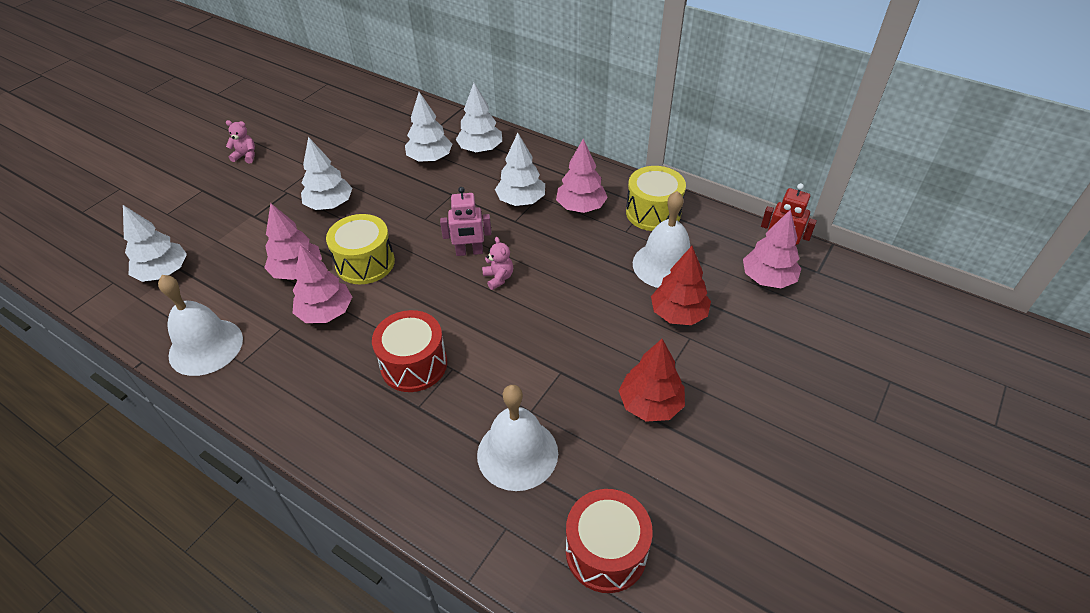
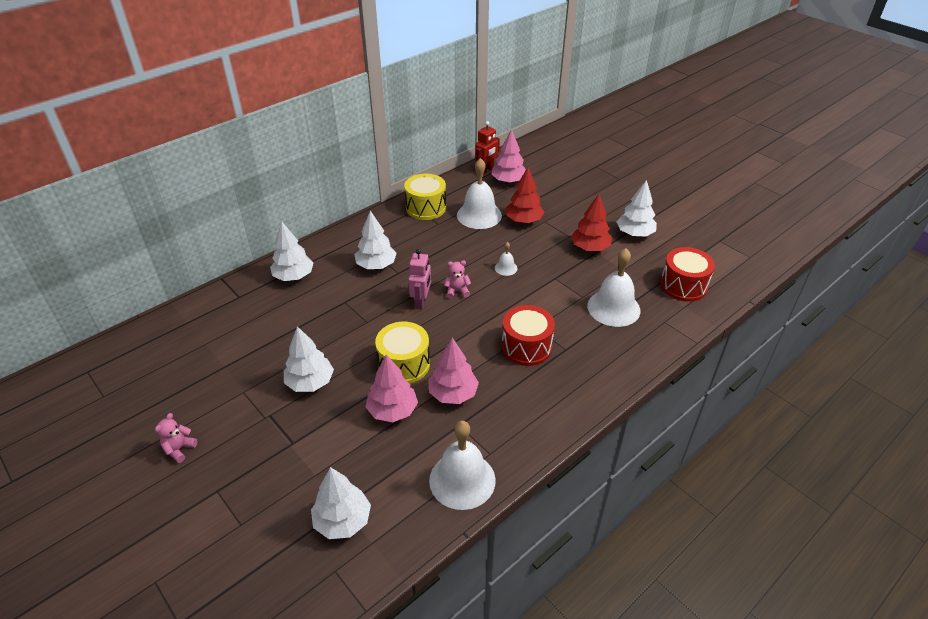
camera: 75 degrees left, 5 degrees down
(430, 158) = (285, 308): white tree -> white tree (634, 234)
(562, 315) = (506, 268): none -> white bell
(581, 207) = (401, 238): pink tree -> none

